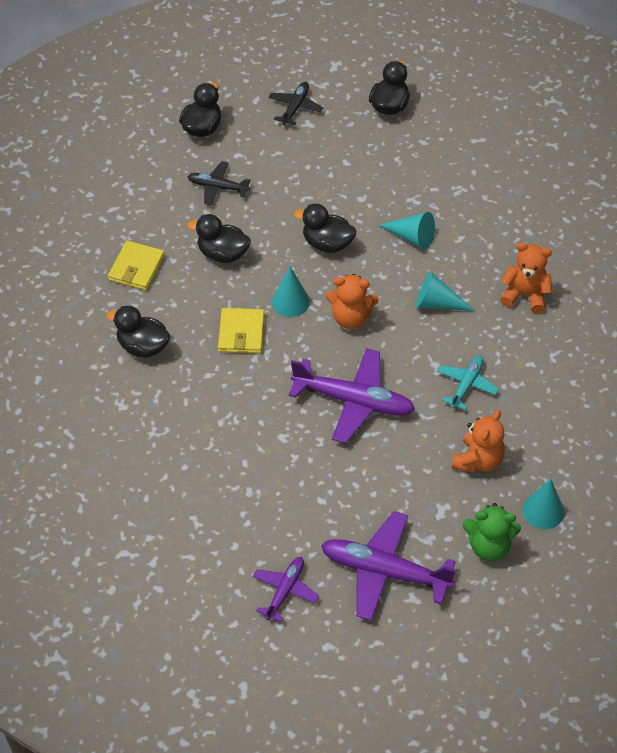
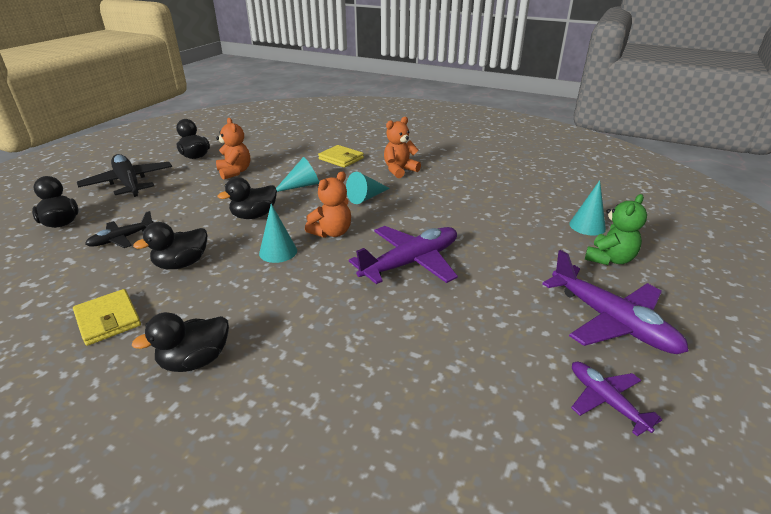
camera: 55 degrees left, 20 degrees down
(241, 333) = (271, 289): yellow wallet -> yellow wallet (341, 159)
(295, 107) = (129, 183): black plane -> black plane, size x1.79
(385, 572) = (611, 321): purple plane -> purple plane turned 90 degrees counterclockwise
(466, 385) = (447, 213): turquoise plane -> none
(478, 460) = (520, 233): orange teddy bear -> orange teddy bear (235, 172)

